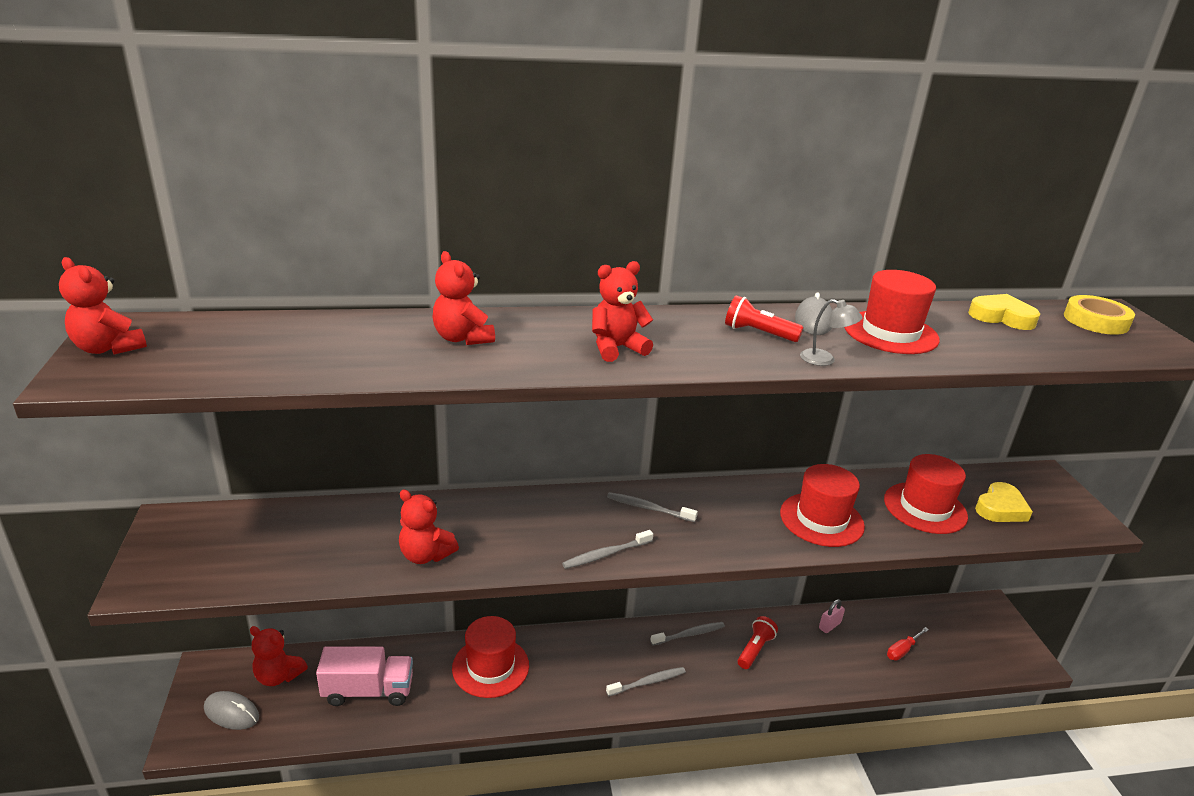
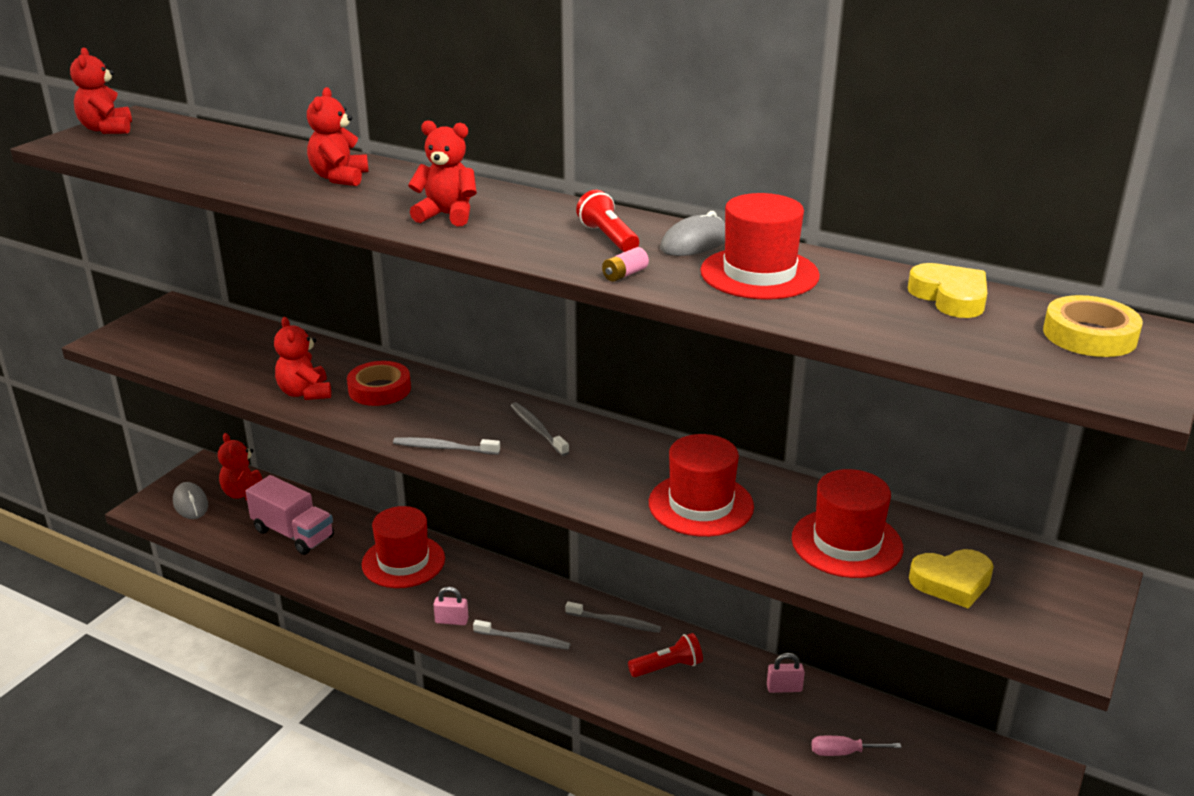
camera: 40 degrees right, 0 degrees up
(485, 525) = (379, 389): none -> red tape
(582, 696) = (451, 621): none -> pink padlock
(824, 360) = (624, 274): grey lamp -> pink battery
(902, 650) = (843, 752): red screwdriver -> pink screwdriver

